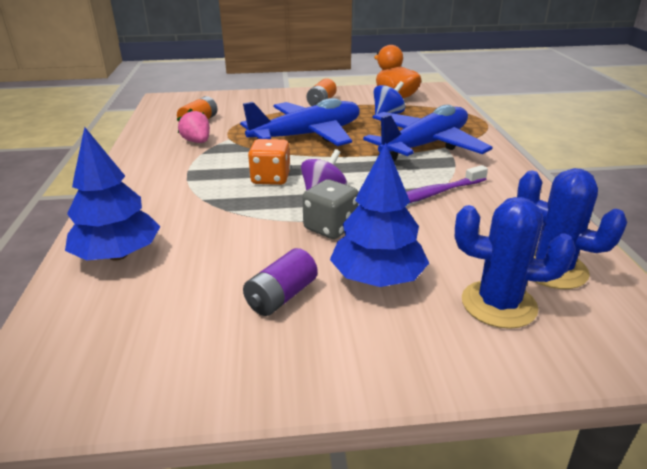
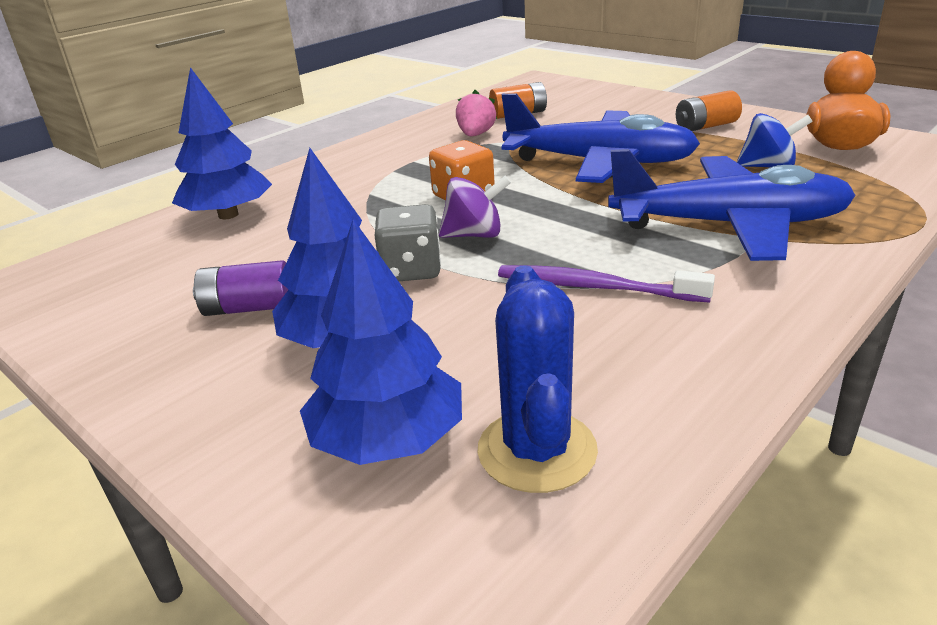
camera: 50 degrees right, 0 degrees up
(498, 304) = (388, 439): blue cactus -> blue tree

